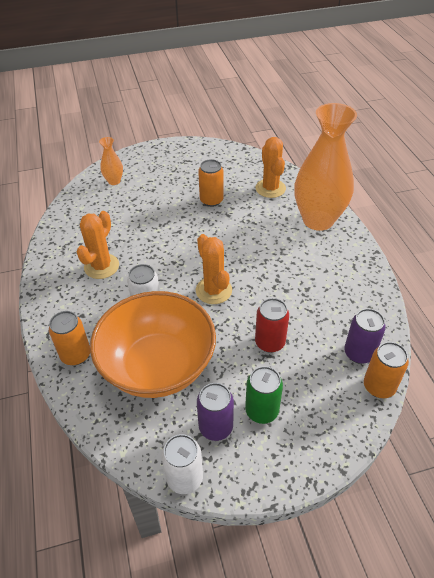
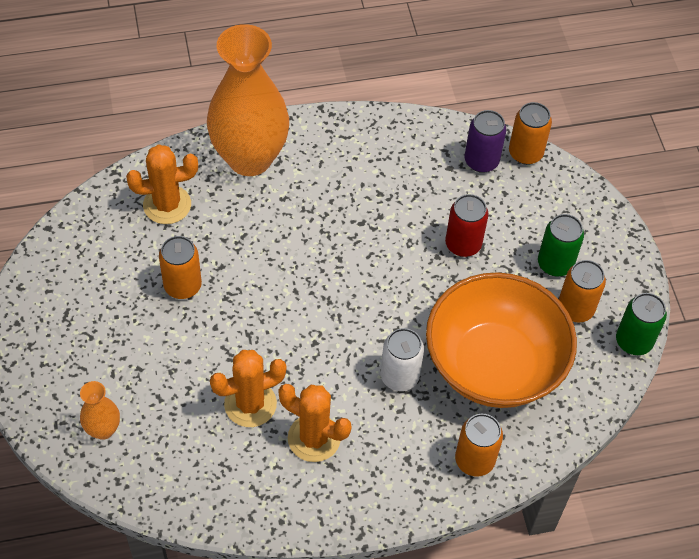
camera: 90 degrees left, 10 degrees up
(184, 478) = (633, 341): white can -> green can
(213, 290) = (374, 296): orange cactus -> orange cactus (250, 404)
(216, 427) = (575, 309): purple can -> orange can

